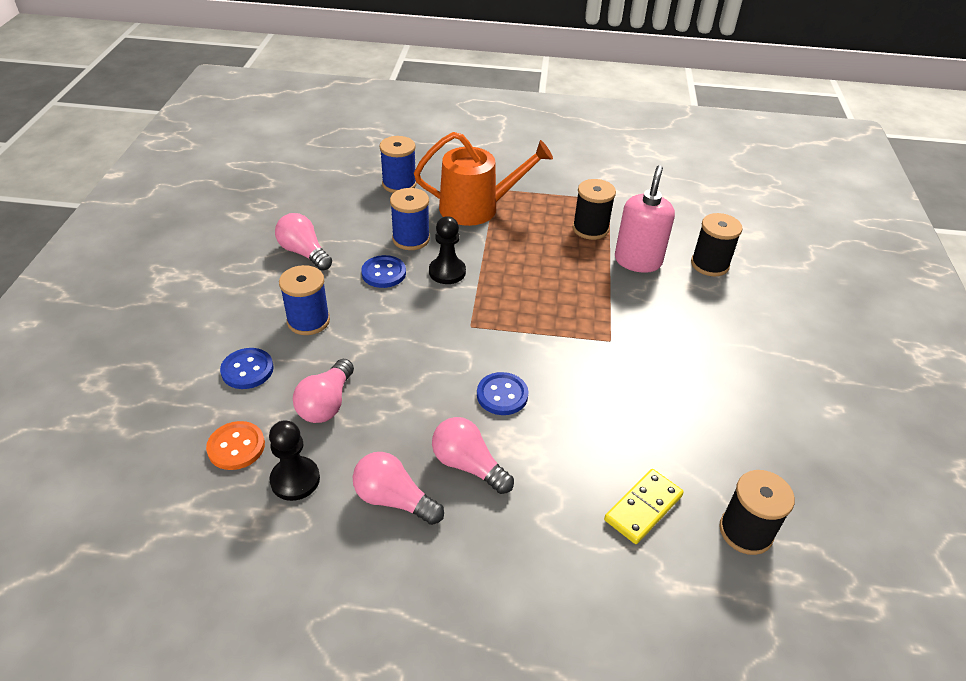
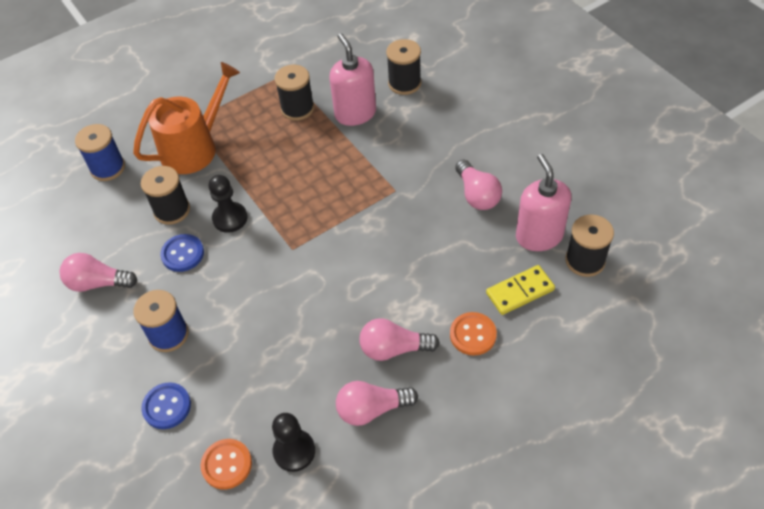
camera: 35 degrees left, 10 degrees up
(326, 403) = (254, 383): pink light bulb -> pink light bulb (477, 195)
(411, 239) = (172, 210): blue spool -> black spool
(502, 395) = (366, 284): blue button -> none
(554, 510) = (473, 334): none -> orange button
(643, 508) = (520, 291): yellow domino -> yellow domino turned 60 degrees clockwise
(716, 473) = (539, 236): none -> pink soap dispenser

